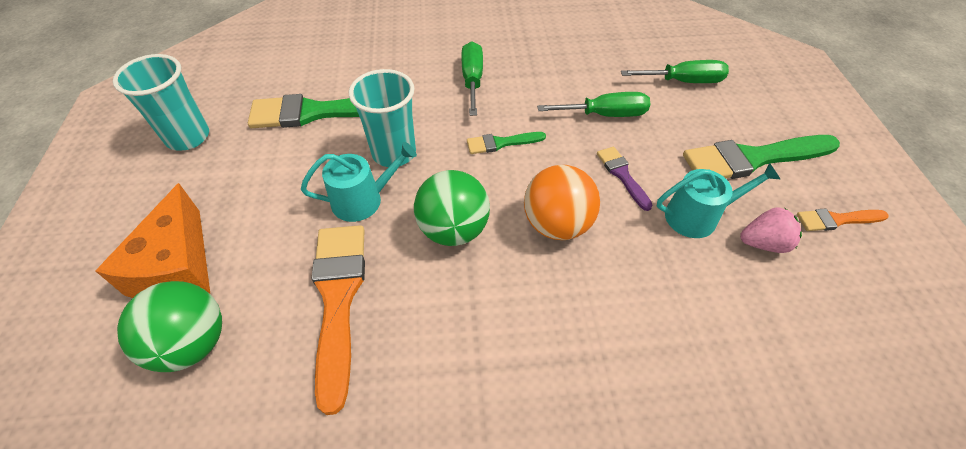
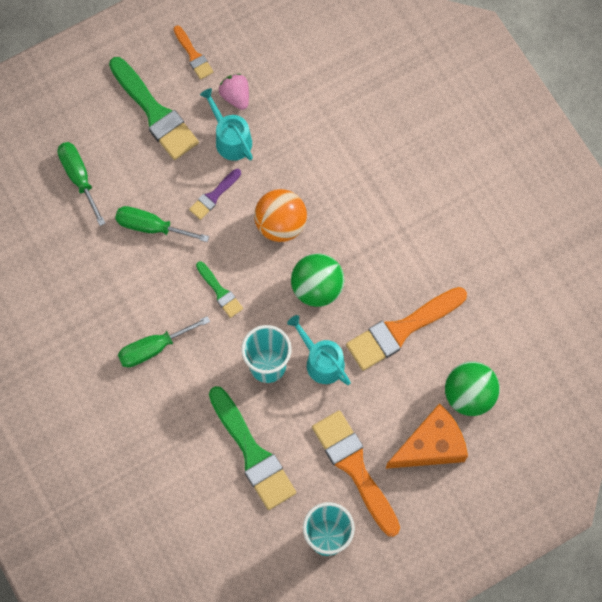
camera: 115 degrees left, 20 degrees up
(227, 184) = (354, 468): none -> orange brush
(605, 115) = (151, 226): green screwdriver -> green screwdriver turned 45 degrees counterclockwise

